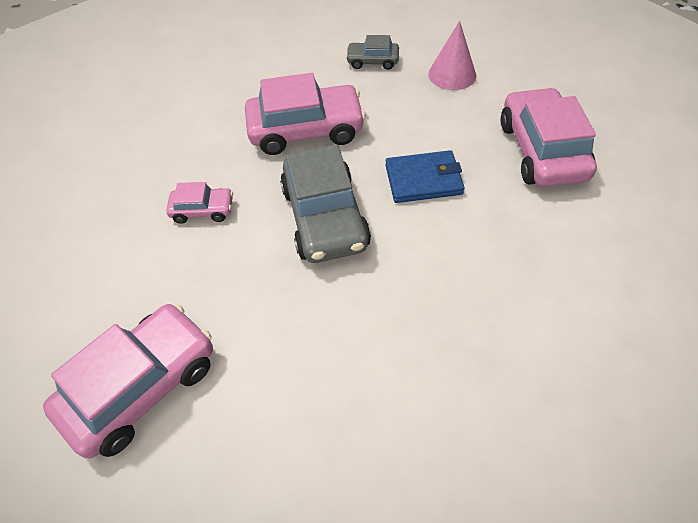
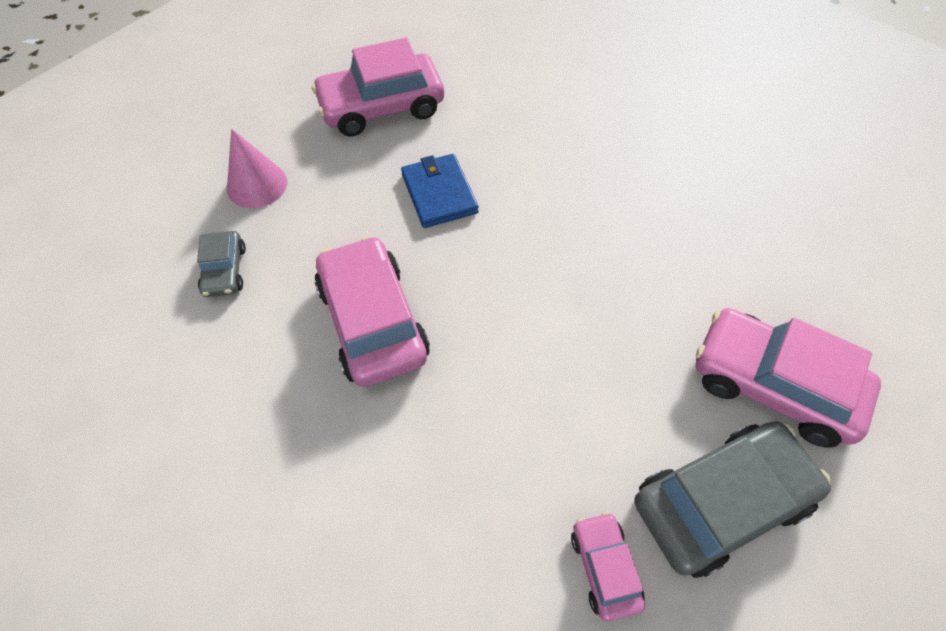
camera: 105 degrees left, 5 degrees up
(203, 210) = (535, 404): pink car -> pink car (604, 567)
(324, 218) = (513, 271): grey car -> grey car (720, 501)

